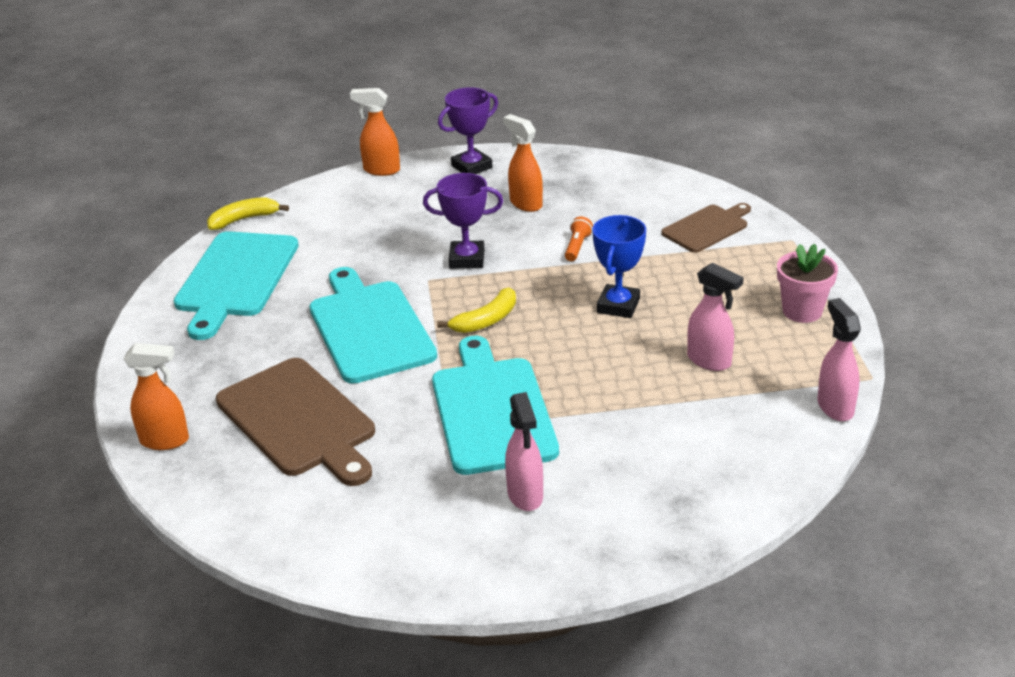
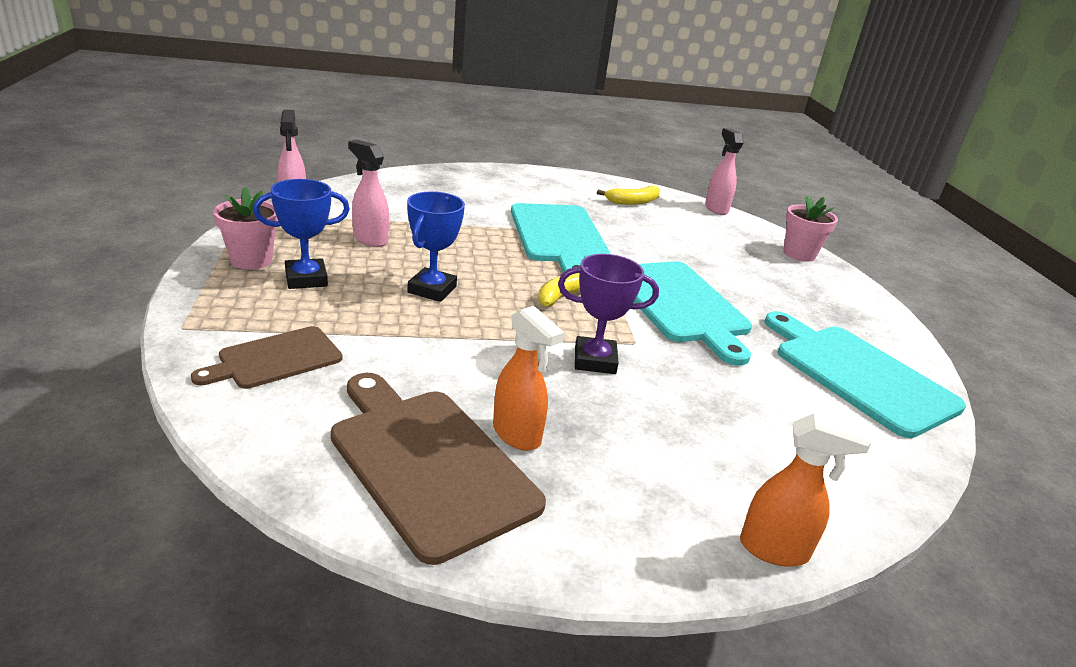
camera: 175 degrees right, 5 degrees down
(165, 440) = (799, 254): orange spray bottle -> pink flower pot
(236, 279) = (858, 375): turquoise cutting board -> turquoise cutting board turned 45 degrees counterclockwise
(244, 219) = (926, 465): yellow banana -> yellow banana (633, 202)
(299, 420) = (706, 251): brown cutting board -> brown cutting board (427, 463)
(471, 167) = (609, 534): purple trophy -> none
(525, 496) = (535, 198): pink spray bottle -> pink spray bottle (716, 209)
(577, 247) = (457, 357): orange flashlight -> none
(737, 298) = (306, 279): none -> blue trophy

